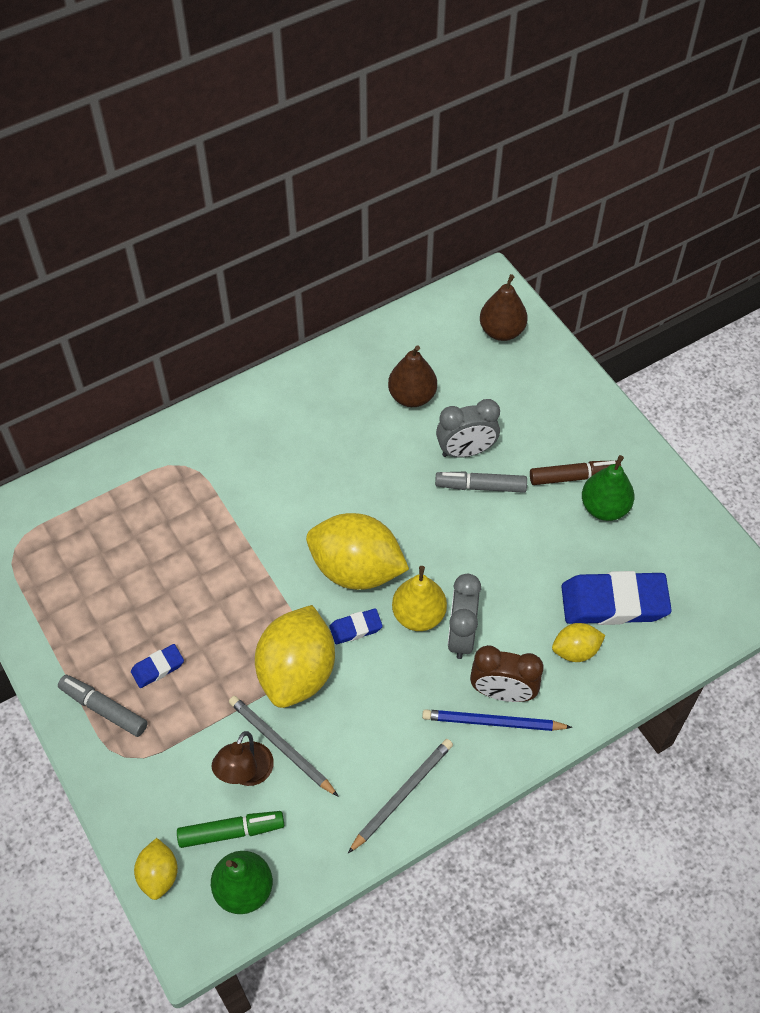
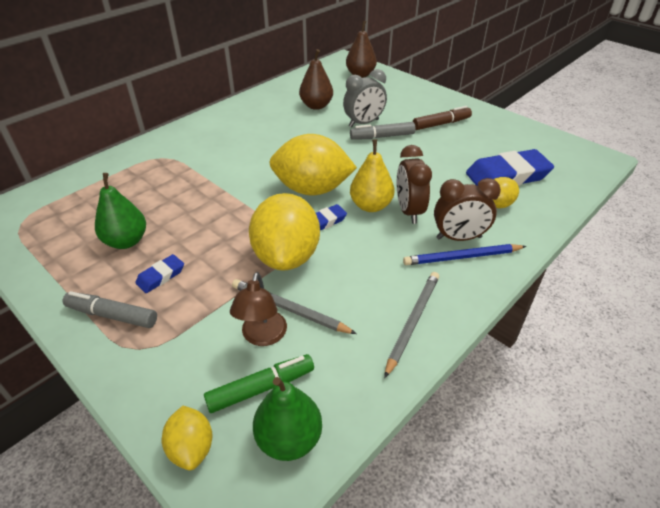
camera: 15 degrees left, 15 degrees down
(461, 635) = (409, 211): grey clock -> brown clock
(604, 507) = (470, 134): green pear -> green pear (126, 241)

